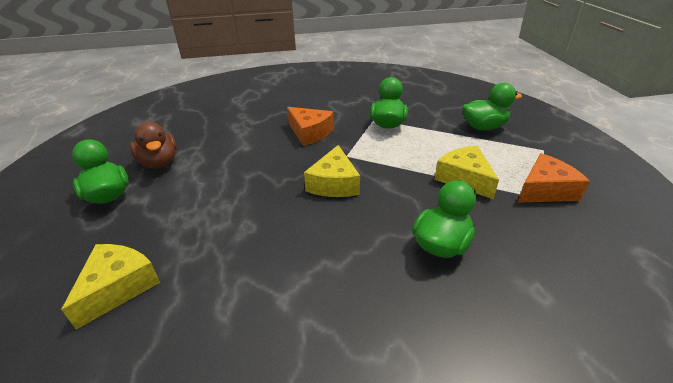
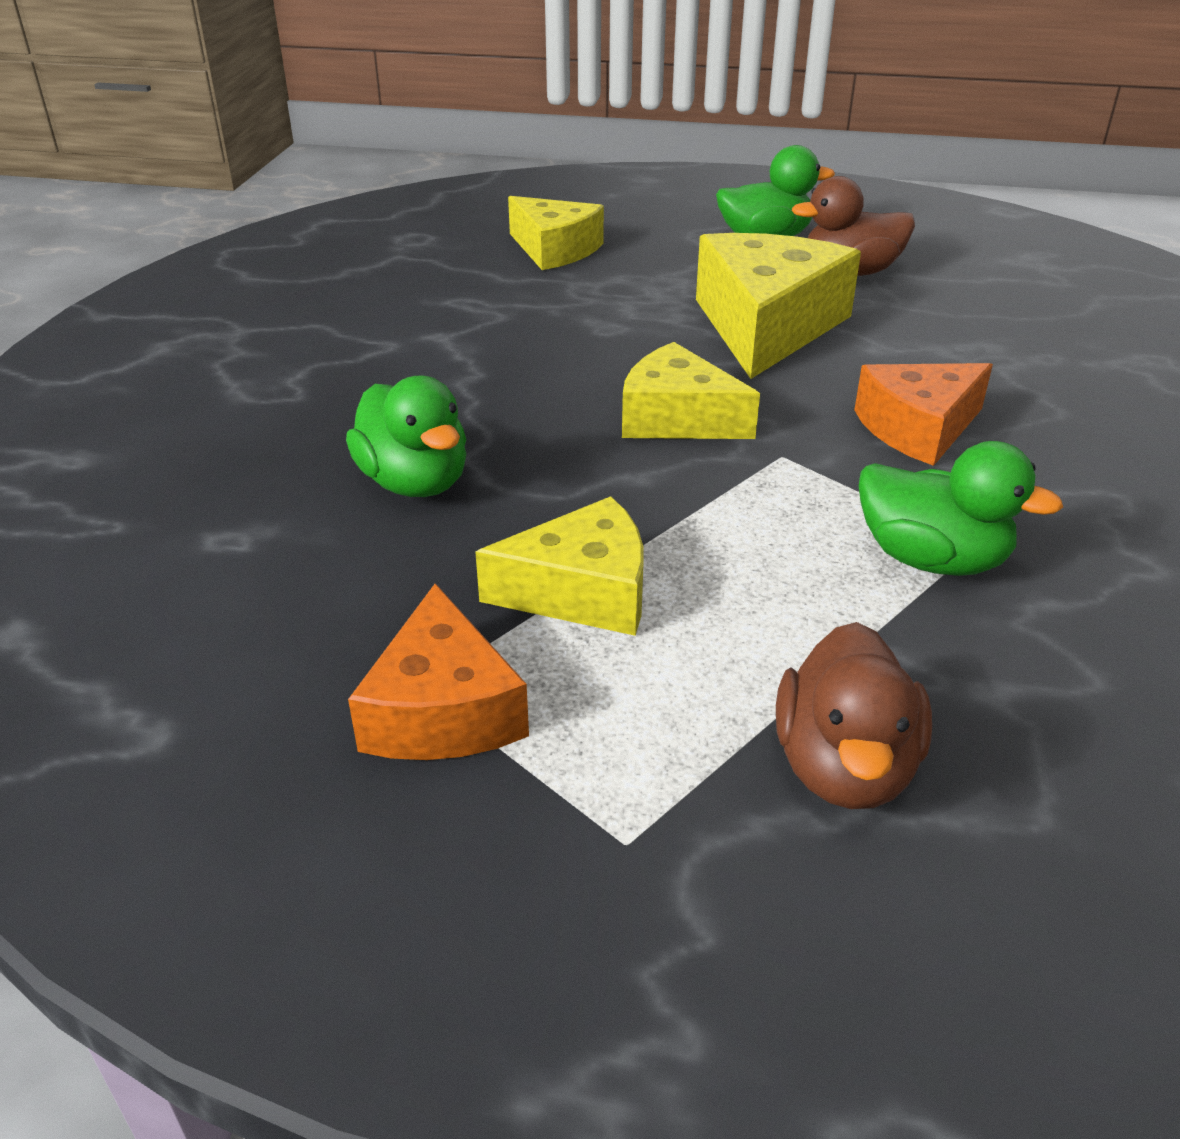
camera: 110 degrees right, 0 degrees up
(231, 176) = (766, 326): none -> yellow cheese
(484, 127) = (844, 767): green duck -> brown duck

